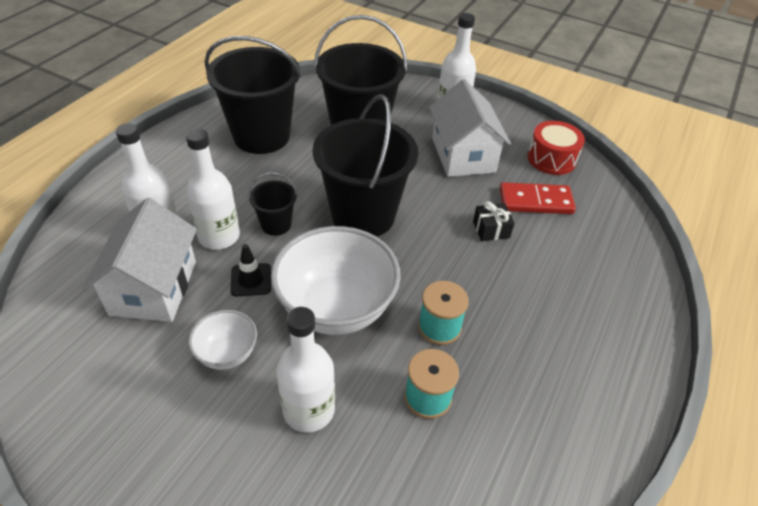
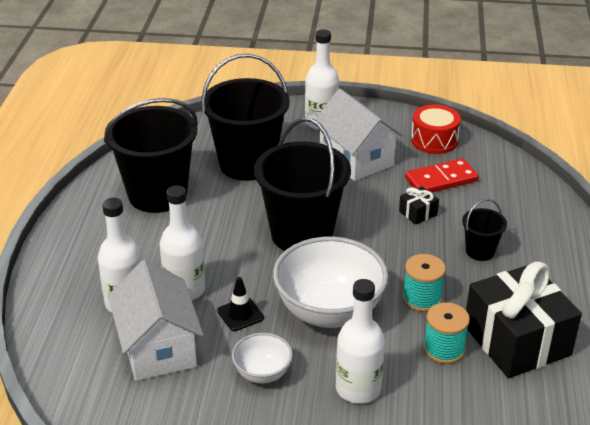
camera: 20 degrees left, 10 degrees down
(276, 225) = (229, 265): black bucket -> black bucket (480, 251)
(515, 417) = (517, 340): none -> black gift

